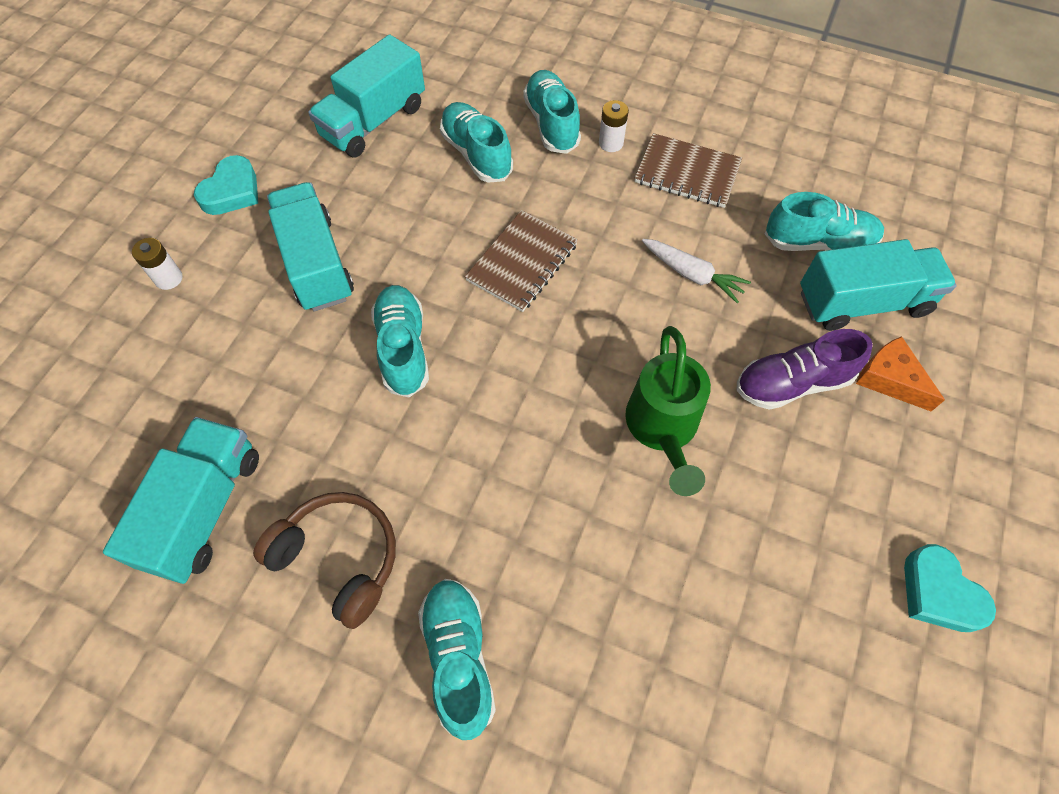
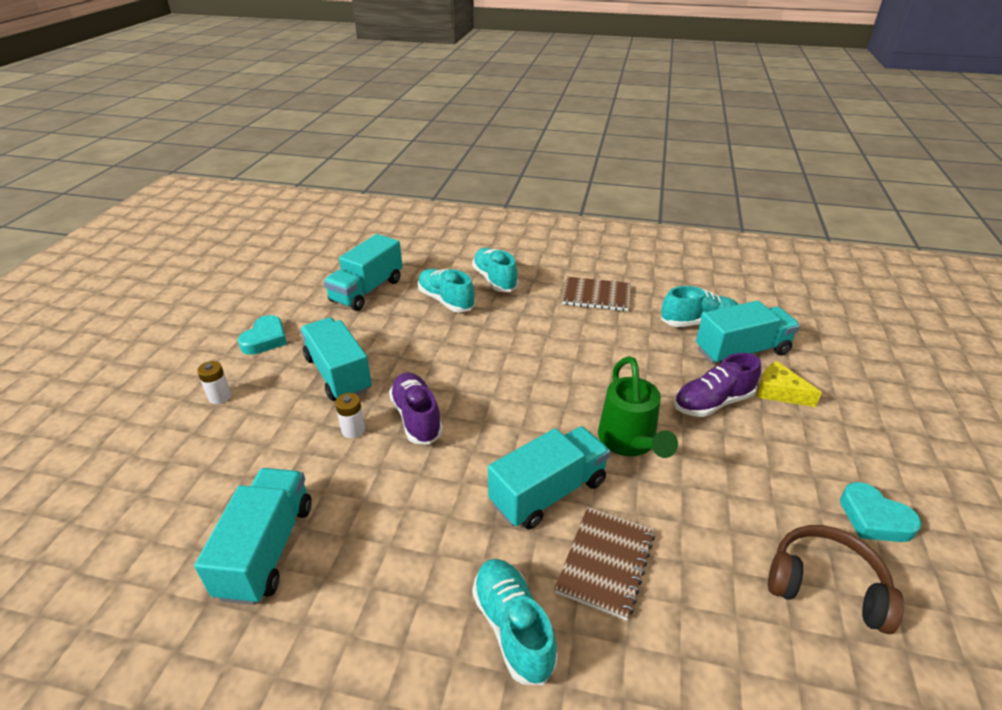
camera: 10 degrees left, 25 degrees down
(339, 558) = (392, 568): brown headphones -> brown headphones (826, 585)
(403, 348) = (416, 418): turquoise shoe -> purple shoe
(522, 262) = (495, 356): brown notebook -> brown notebook (605, 563)
(541, 486) = (548, 492): none -> turquoise truck
(611, 143) = (539, 286): white battery -> white battery (353, 430)
(692, 274) = (618, 349): white carrot -> none
(889, 379) = (779, 392): orange cheese -> yellow cheese

